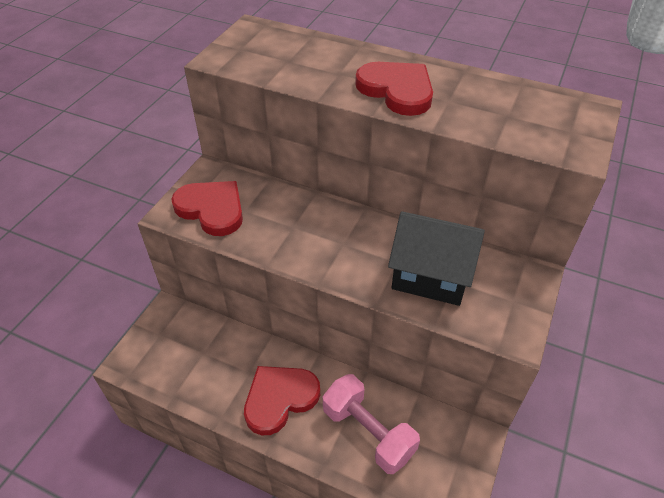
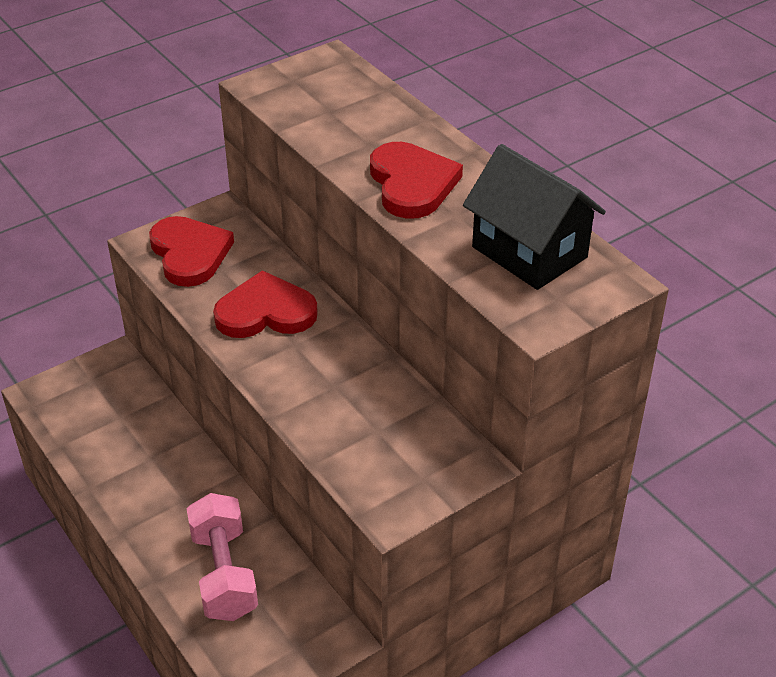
camera: 30 degrees right, 5 degrees down
(279, 399) = (160, 498): red heart -> red heart (265, 312)
(430, 276) = (356, 415): black house -> black house (529, 252)

